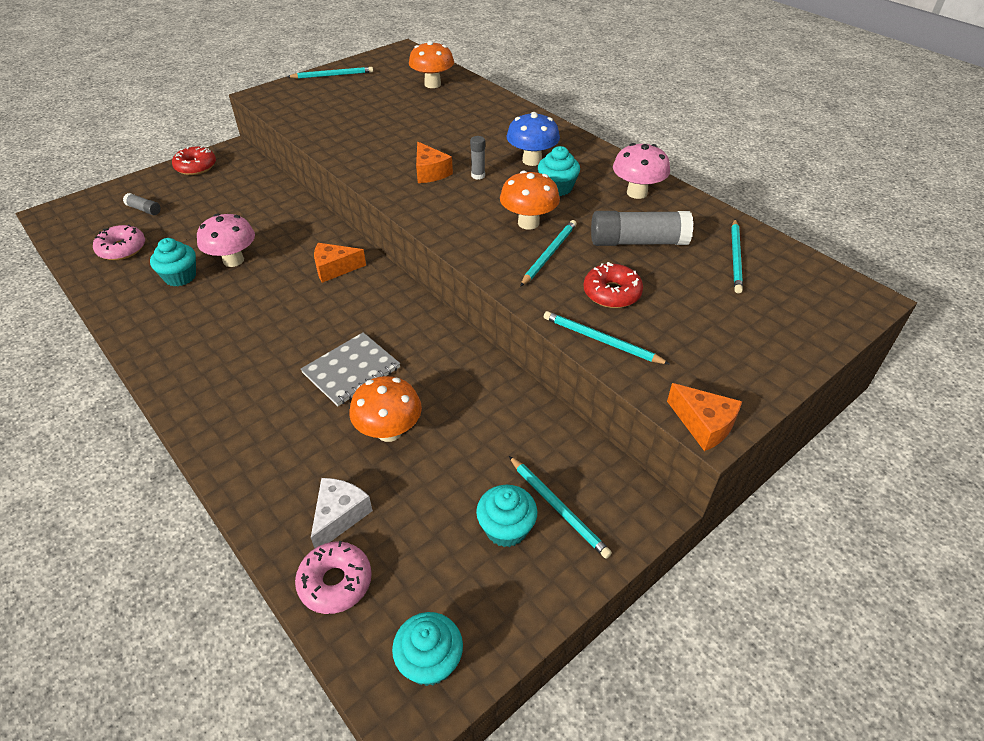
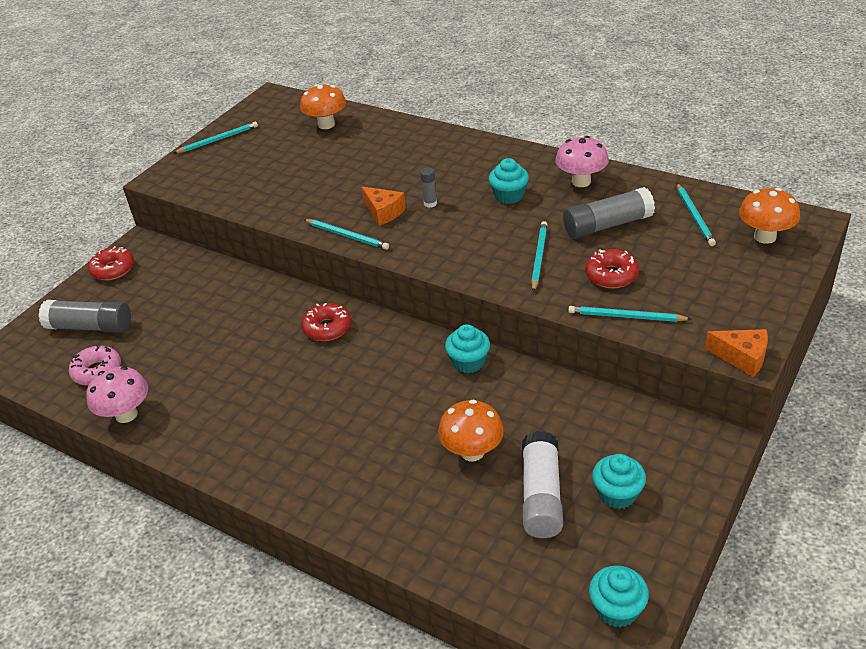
camera: 15 degrees left, 5 degrees down
(144, 209) = (90, 327): grey glue stick -> grey glue stick, size x2.10
(180, 277) = (179, 380): turquoise cupcake -> turquoise cupcake (468, 362)
(233, 260) = (221, 349): pink mushroom -> pink mushroom (126, 414)
(334, 269) = (327, 328): orange cheese -> red donut
(335, 582) = (505, 581): pink donut -> none
(339, 516) = (474, 531): white cheese -> none
(351, 370) = (405, 412): grey notebook -> none
(428, 501) = (541, 495): none -> white glue stick
(528, 223) = (503, 234): orange mushroom -> orange mushroom (765, 237)
(532, 160) = (470, 176): blue mushroom -> none
(558, 508) = (649, 465): turquoise pencil -> turquoise pencil (347, 236)

